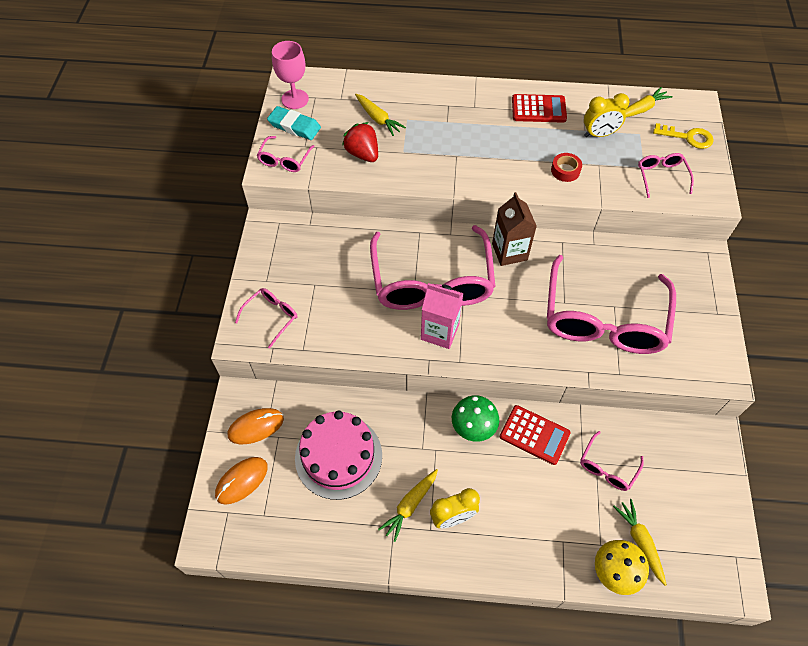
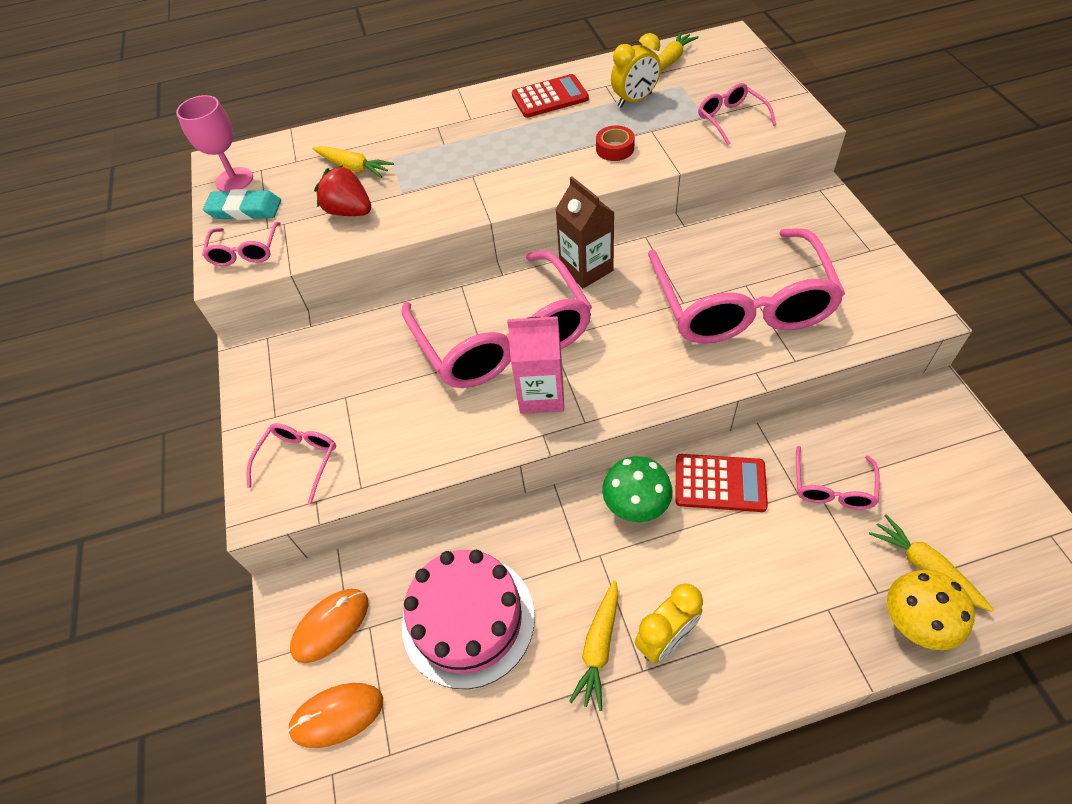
camera: 15 degrees left, 5 degrees down
(242, 481) = (337, 715): orange mouse -> orange mouse turned 45 degrees clockwise
(688, 137) = (737, 72): yellow key -> none

